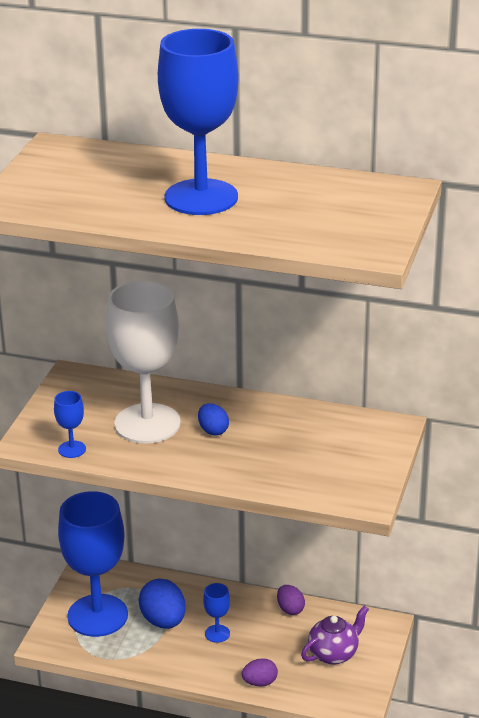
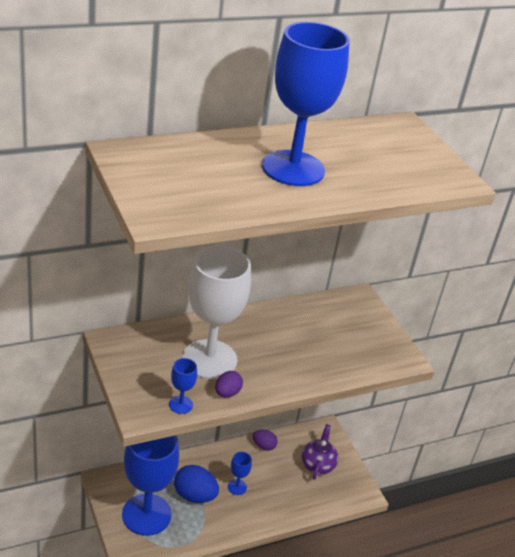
camera: 45 degrees left, 5 degrees up
(213, 430) = (258, 346): blue egg -> none
(260, 682) = (295, 509): purple egg -> purple egg (227, 393)

